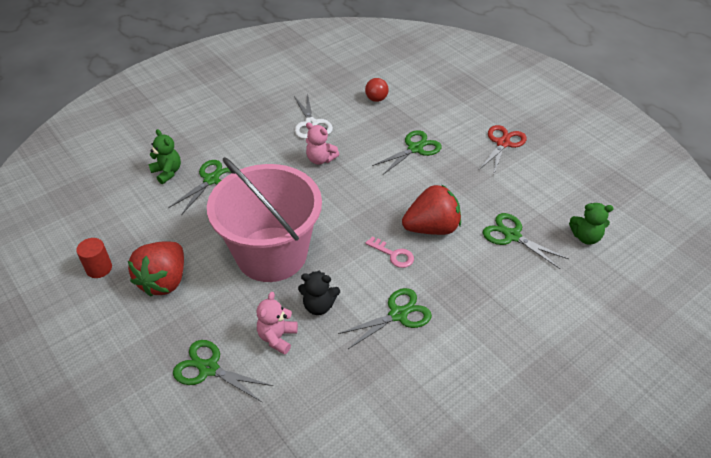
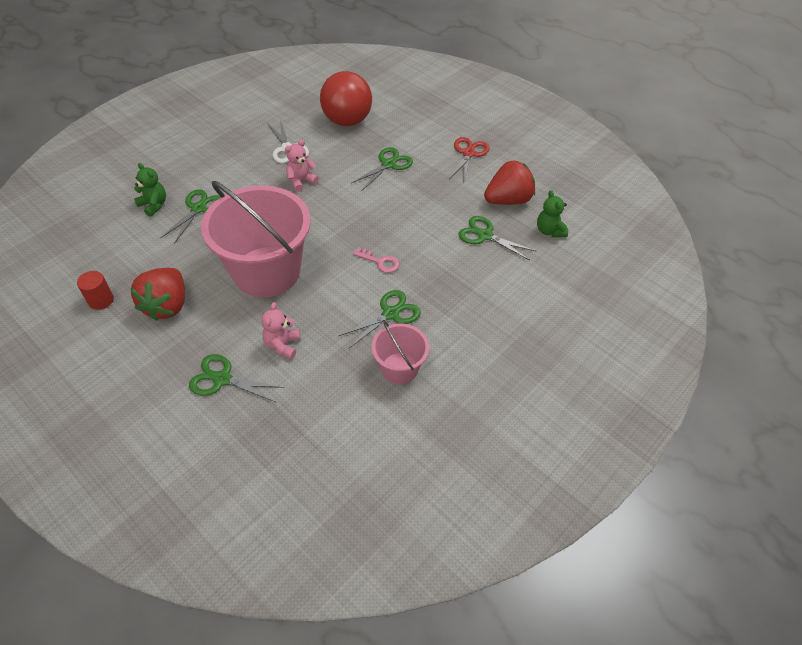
camera: 10 degrees left, 5 degrees up
(319, 306) = (317, 313): black teddy bear -> none
(320, 159) = (301, 181): pink teddy bear -> pink teddy bear turned 120 degrees clockwise
(376, 99) = (347, 121): red ball -> red ball, size x2.30
(400, 378) = (399, 368): none -> pink bucket
(431, 228) = (412, 235): red strawberry -> red strawberry (507, 200)
(586, 237) = (549, 231): green teddy bear -> green teddy bear turned 75 degrees clockwise

